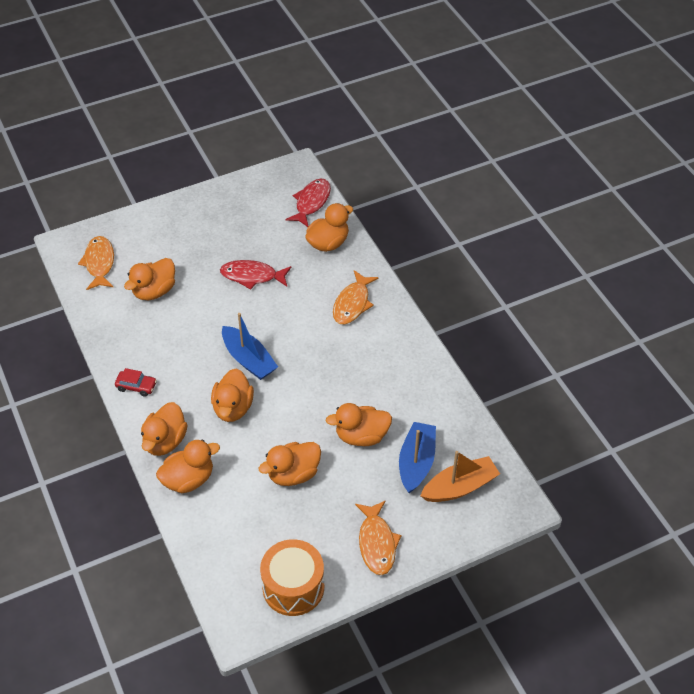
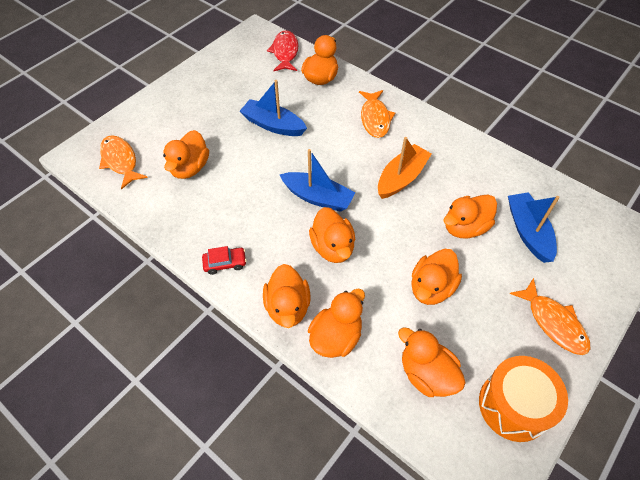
camera: 25 degrees left, 5 degrees up
(241, 536) = (426, 374): none -> orange duck
(252, 276) = (273, 125): red fish -> blue boat
(460, 487) = (579, 239): orange boat -> orange boat (401, 178)

